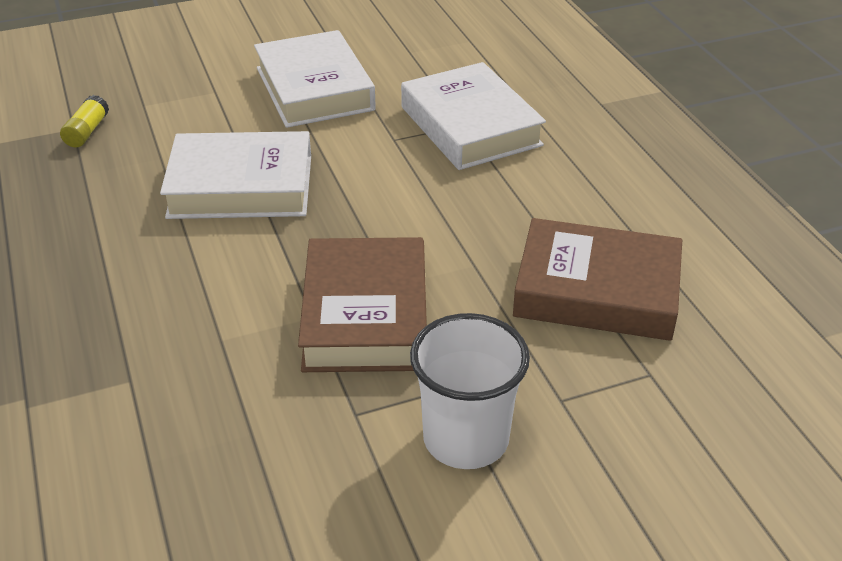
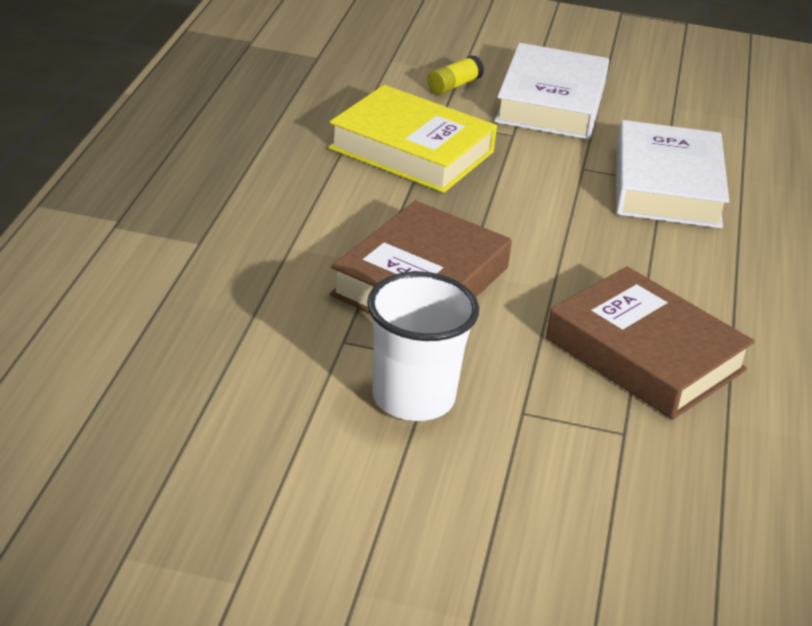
camera: 30 degrees right, 5 degrees down
(87, 131) = (326, 63): yellow glue stick -> yellow glue stick (454, 86)
(241, 186) = (411, 150): white book -> yellow book

